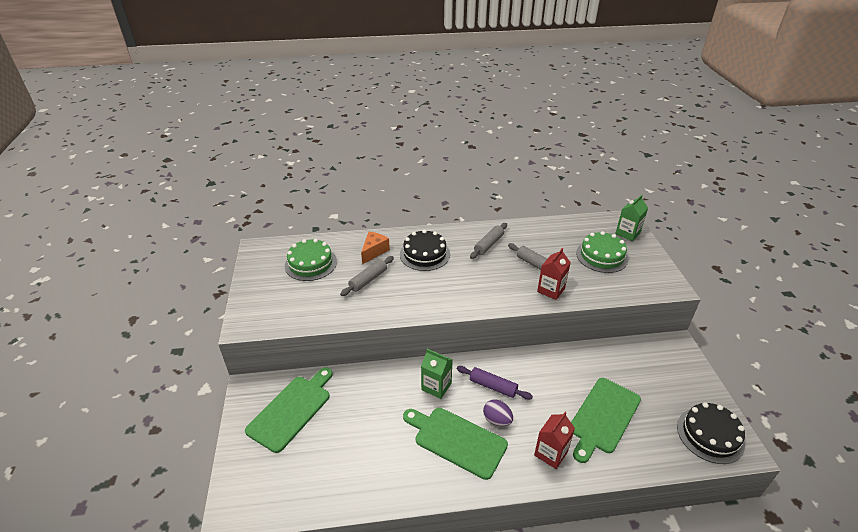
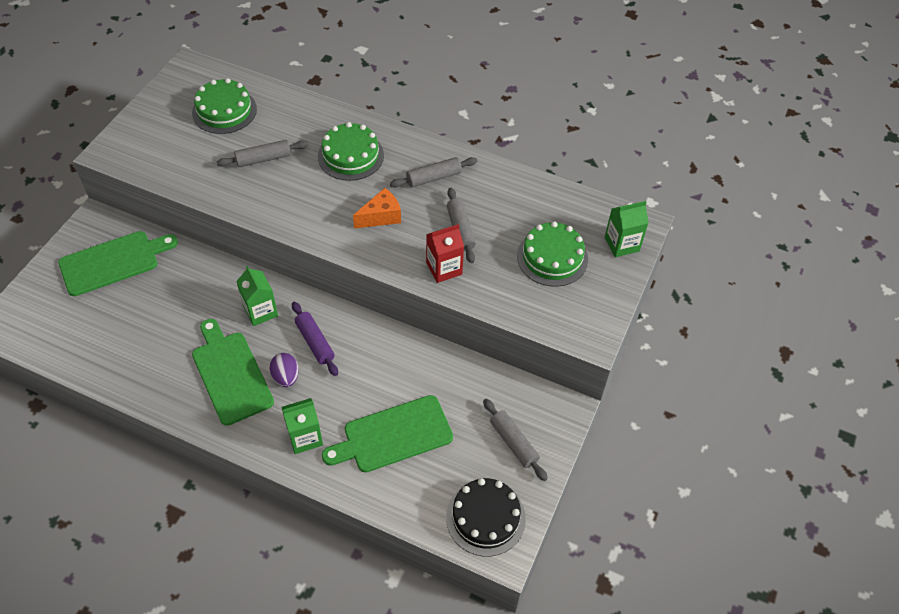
camera: 30 degrees right, 15 degrees up
(374, 251) = (300, 126): orange cheese -> orange cheese (381, 217)
(425, 254) = (351, 156): black cake -> green cake
(551, 453) = (305, 437): red carton -> green carton
(673, 380) = (513, 443): none -> grey rolling pin

